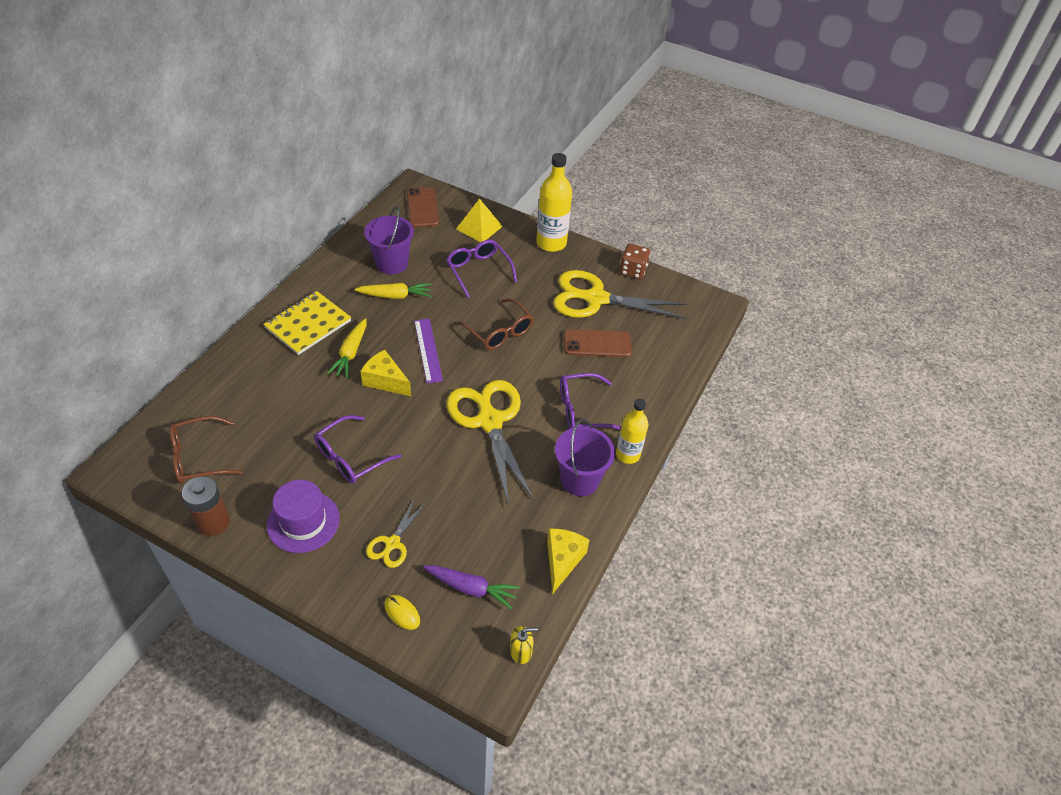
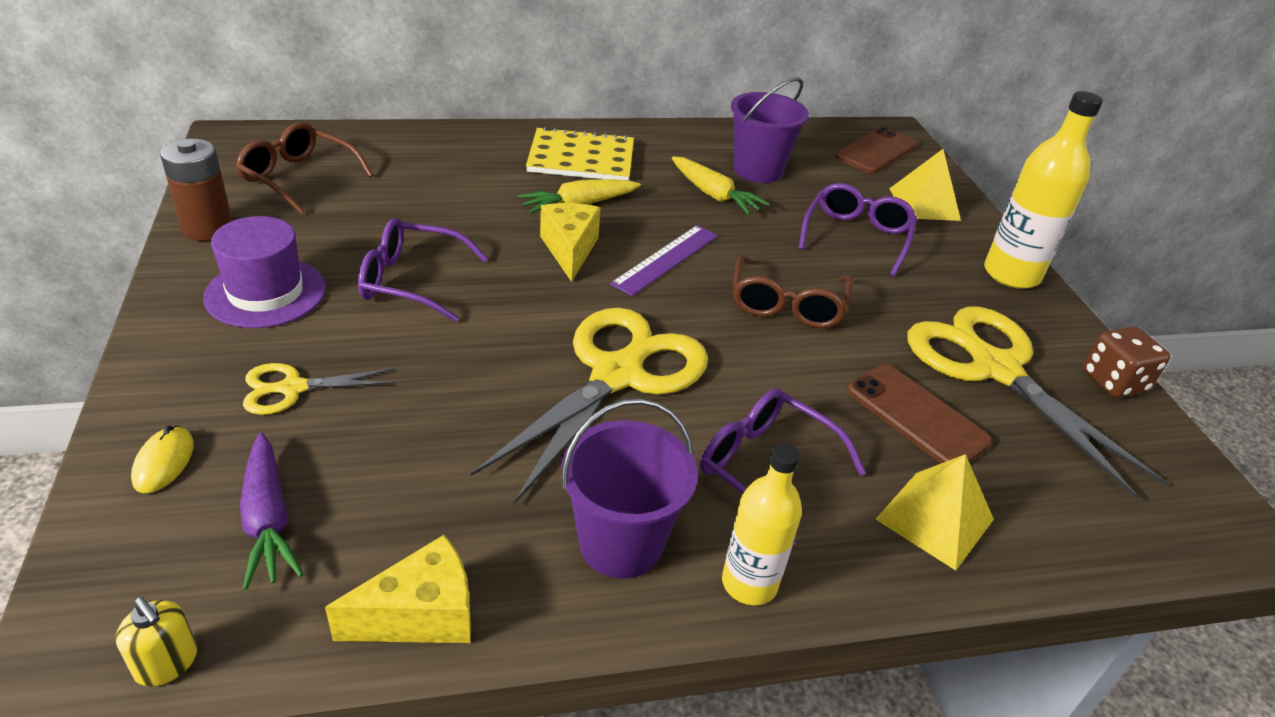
camera: 50 degrees right, 10 degrees down
(645, 380) = (935, 519): none -> yellow pyramid

